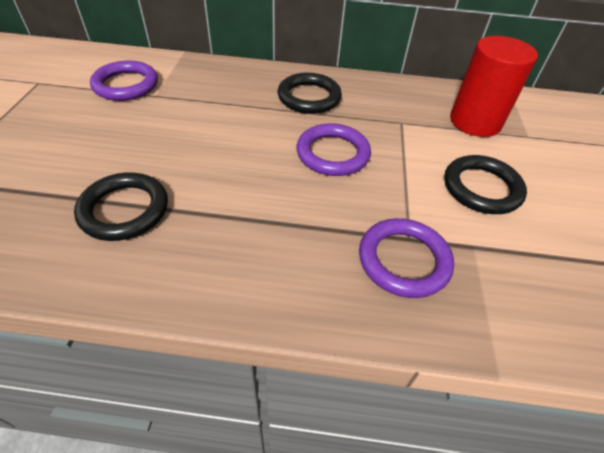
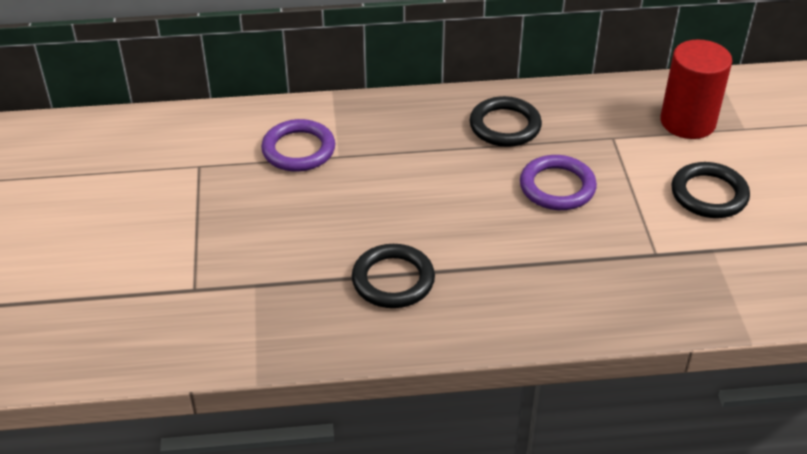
camera: 10 degrees left, 5 degrees down
(404, 260) = (657, 273): purple ring -> none

